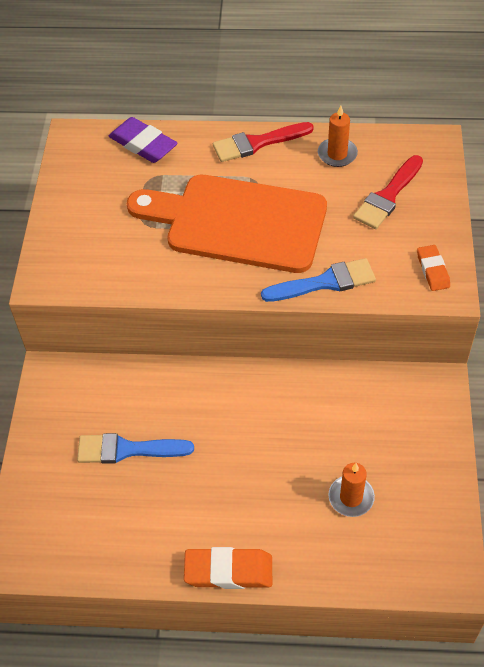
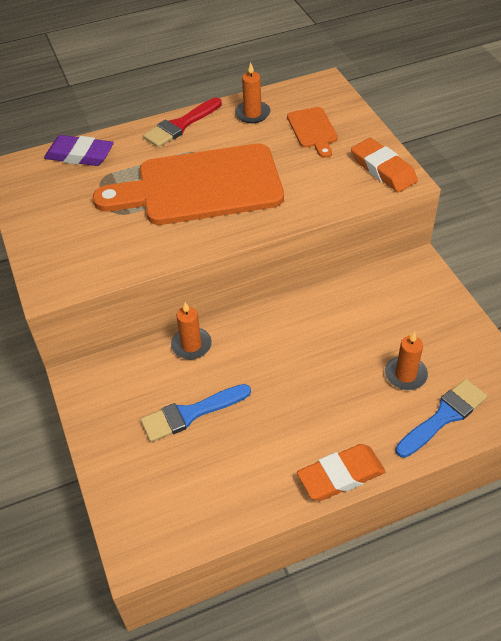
camera: 25 degrees left, 5 degrees down
(165, 380) = (191, 345): none -> orange candle
(325, 282) = (303, 206): blue brush -> blue brush (444, 416)
(388, 196) = (313, 130): red brush -> orange cutting board
(433, 270) = (383, 169): orange eraser -> orange eraser, size x1.60

